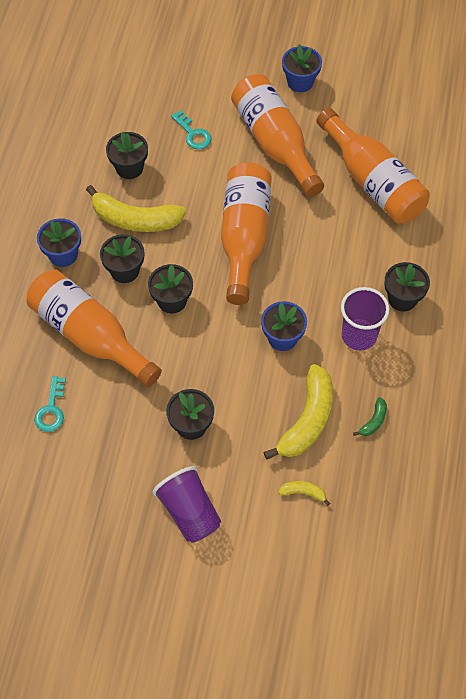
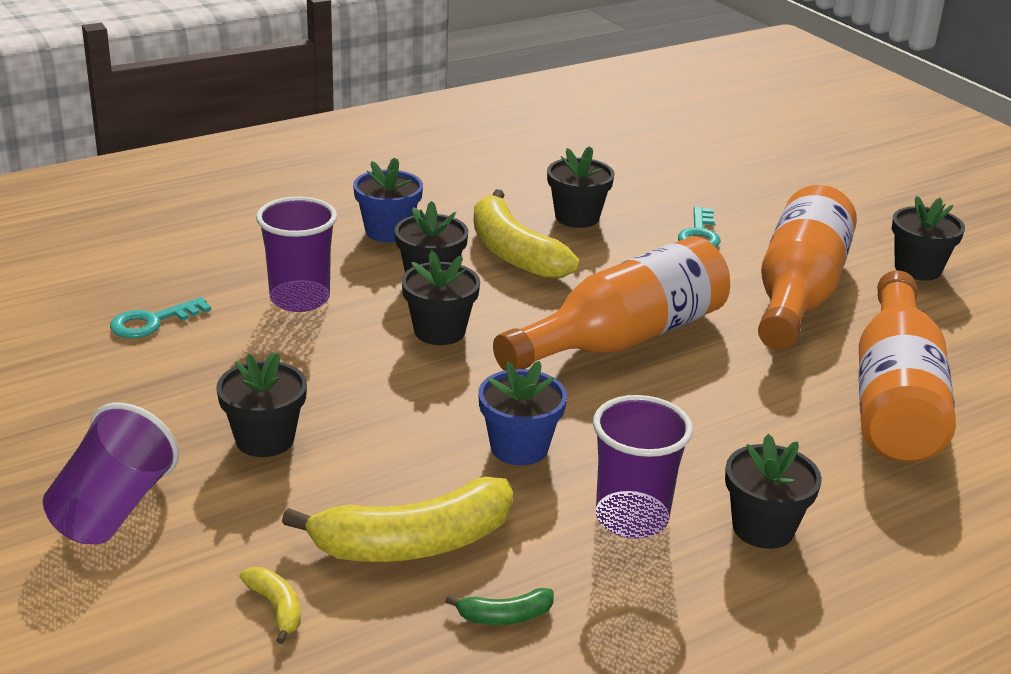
camera: 45 degrees right, 30 degrees down
(90, 335) = (300, 299): orange bottle -> purple cup
(300, 82) = (918, 269): blue flower pot -> black flower pot

